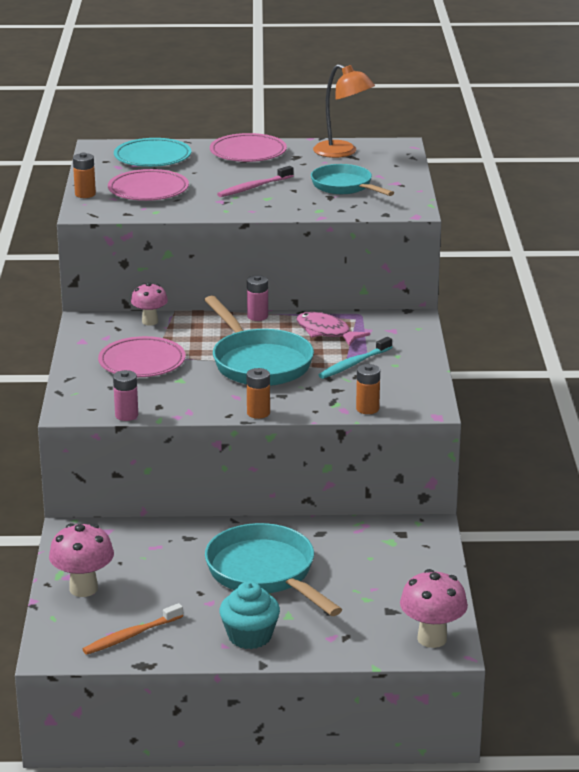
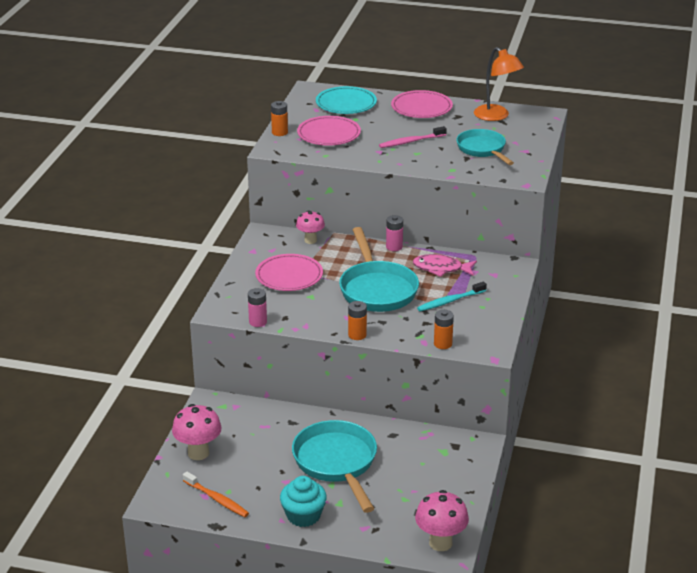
camera: 15 degrees right, 5 degrees up
(131, 635) = (217, 499): orange toothbrush -> orange toothbrush turned 120 degrees counterclockwise
(326, 332) = (441, 269): pink fish -> pink fish turned 45 degrees counterclockwise

